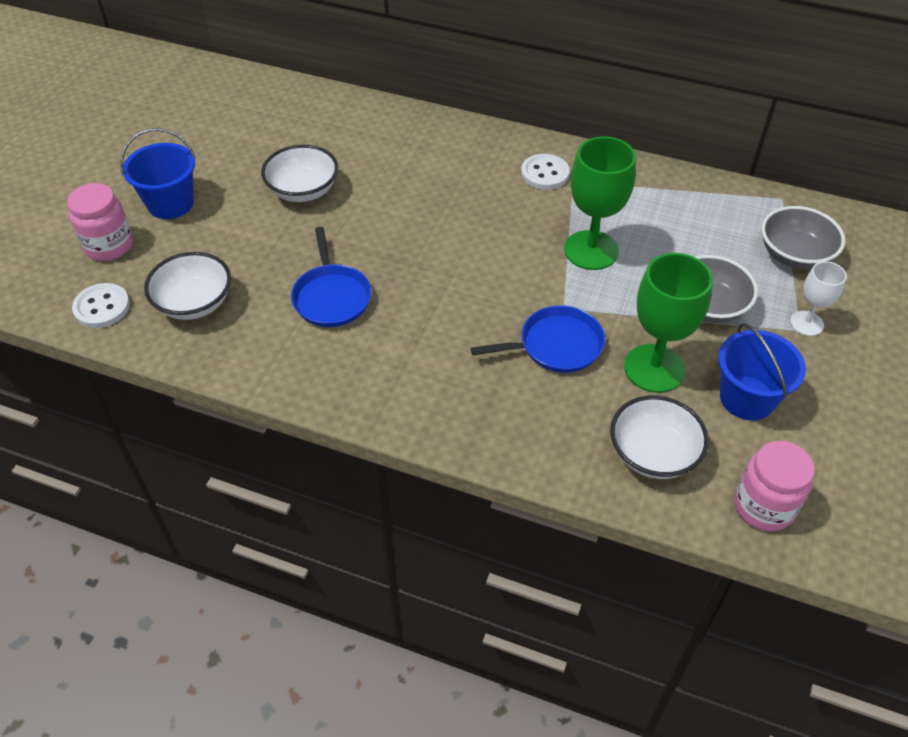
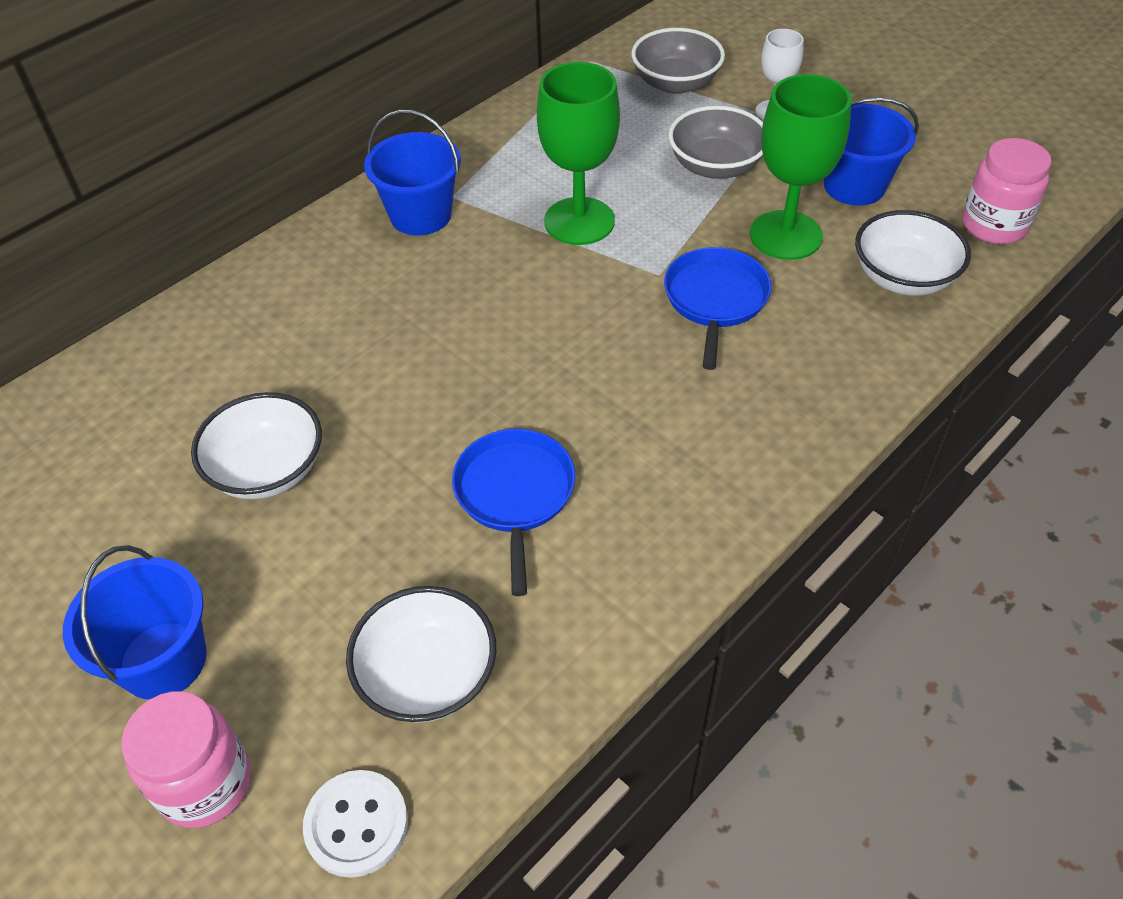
camera: 65 degrees left, 0 degrees up
(331, 297) = (514, 494): blue pan -> blue pan turned 105 degrees counterclockwise
(545, 173) = (420, 215): white button -> blue bucket

